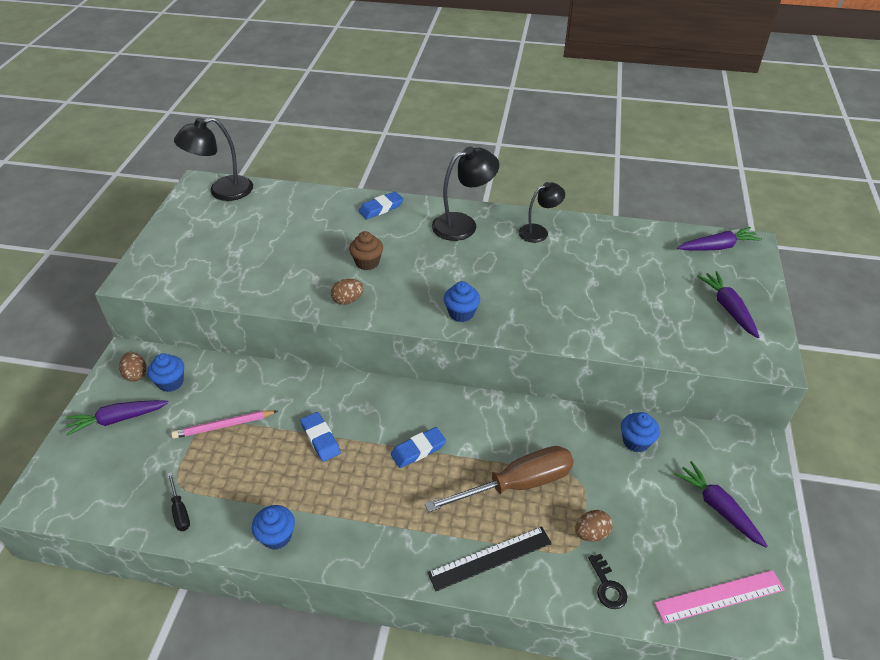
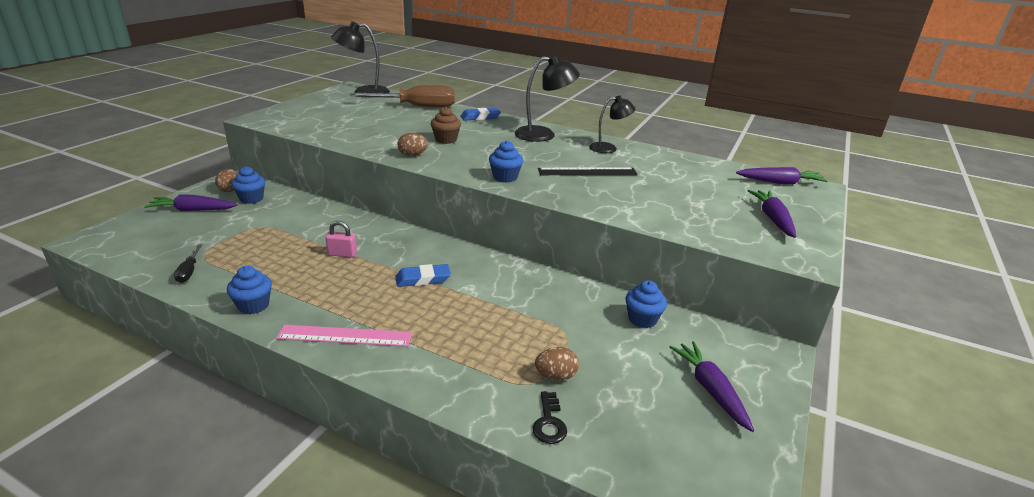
camera: 15 degrees right, 15 degrees down
(223, 426) = (270, 230): pink pencil -> none
(320, 439) = (342, 254): blue eraser -> pink padlock
(490, 558) = (438, 368): black ruler -> black ruler (587, 172)
(517, 484) = (501, 322): brown screwdriver -> brown screwdriver (417, 106)
(719, 596) = (677, 466): pink ruler -> pink ruler (345, 336)

